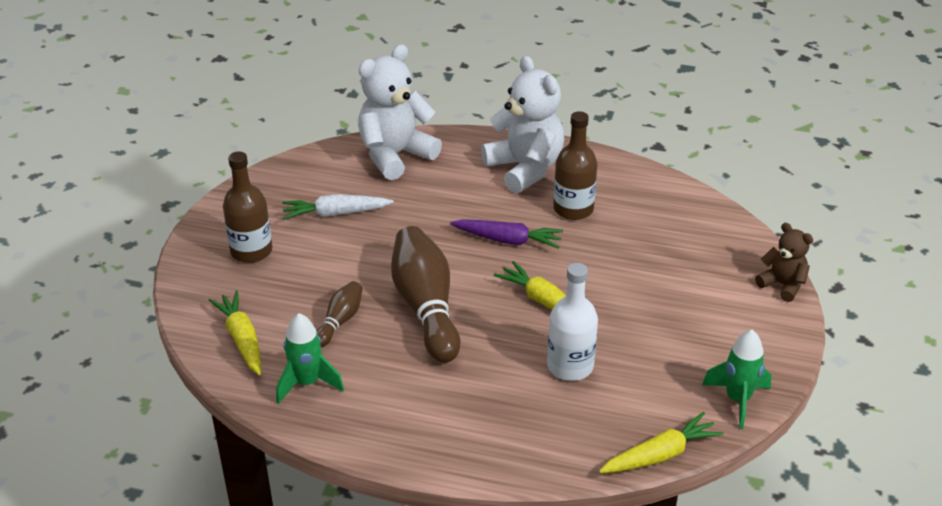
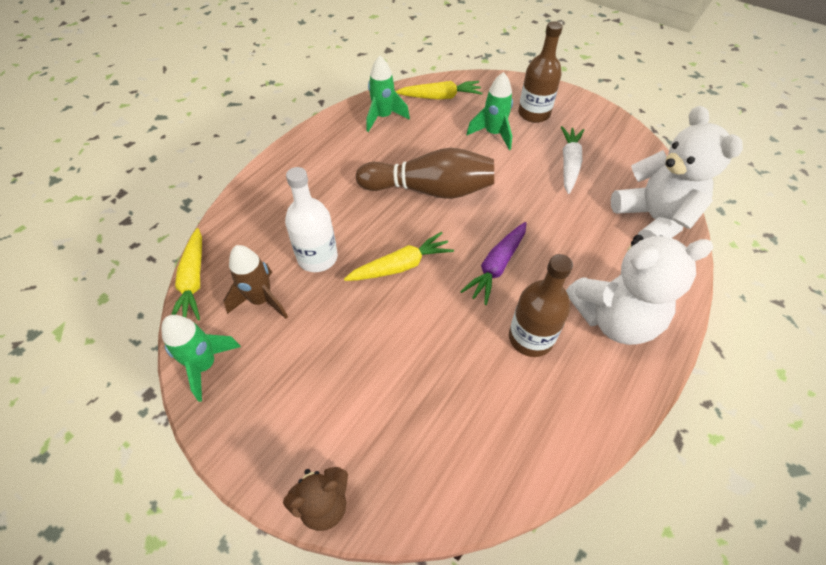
camera: 110 degrees right, 15 degrees up
(304, 277) = (493, 134): none -> green rocket
(340, 321) = (436, 142): brown bowling pin -> none
(646, 389) = (261, 300): none -> brown rocket

